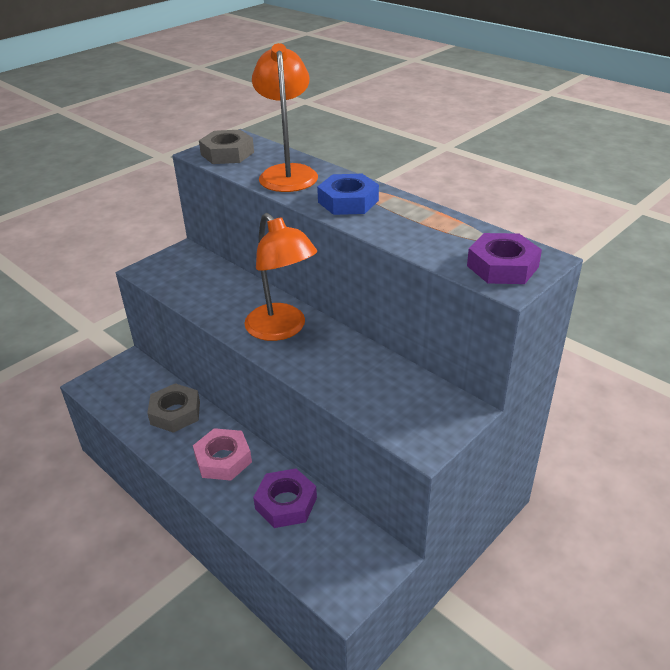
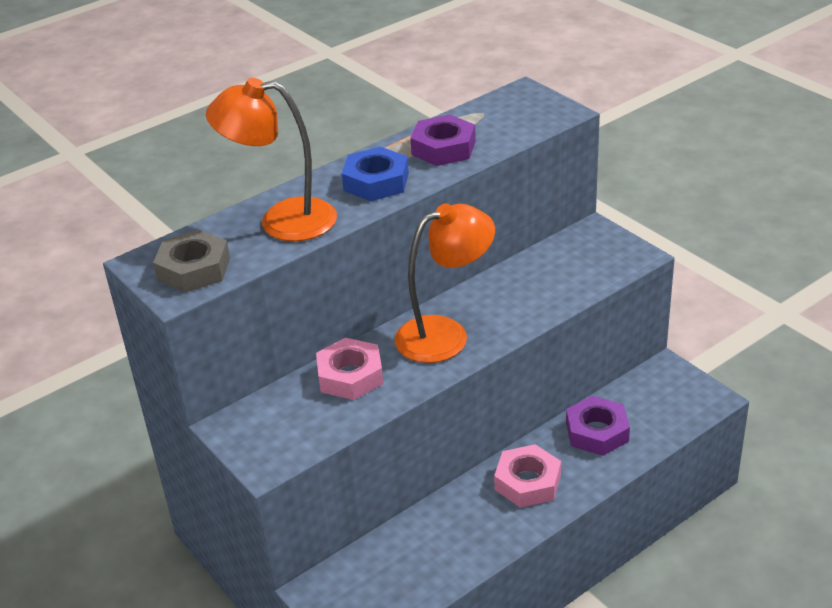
camera: 80 degrees left, 0 degrees up
(175, 413) = (438, 530): grey nut -> none
(231, 290) = (350, 376): none -> pink nut
(502, 266) = (532, 111): purple nut -> purple nut (443, 148)

